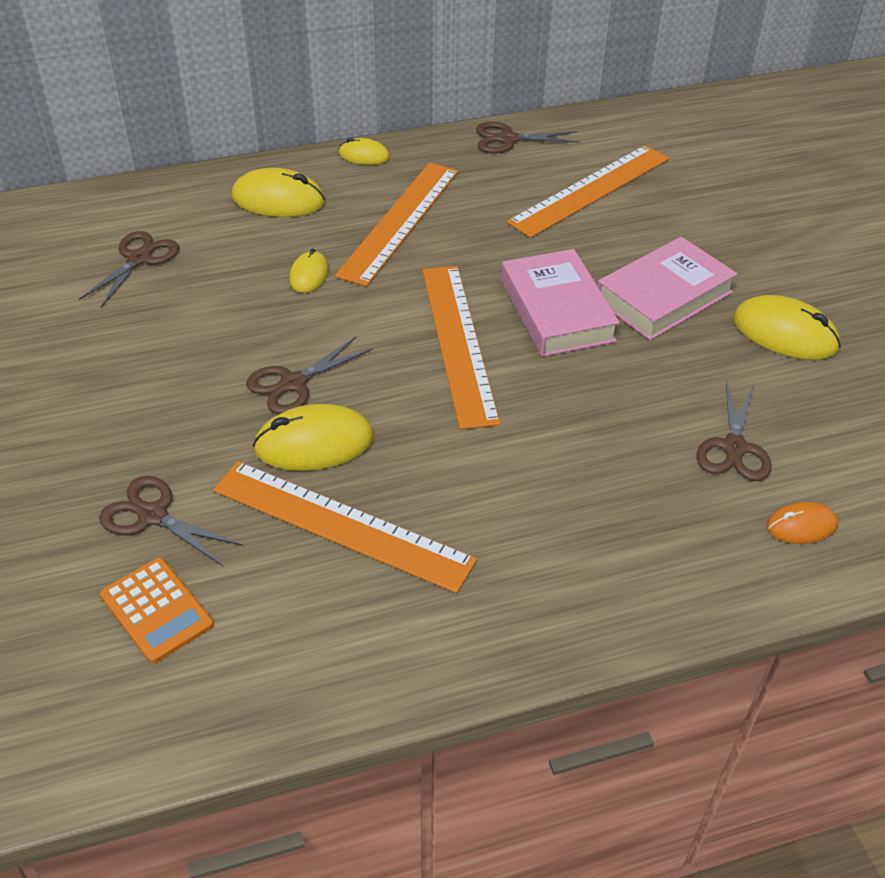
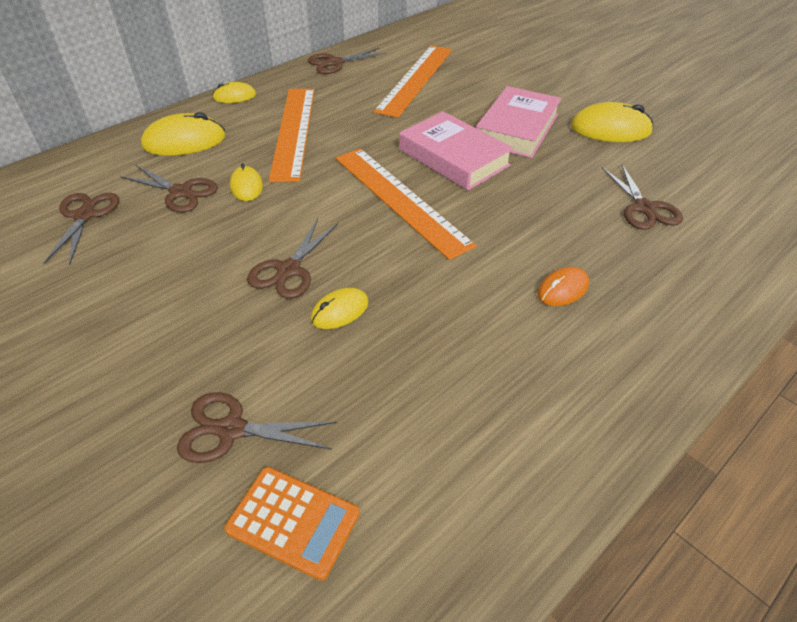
camera: 25 degrees left, 0 degrees up
(241, 261) = (180, 192): none -> brown scissors
(314, 443) = (339, 311): yellow mouse -> yellow mouse, size x0.58
(341, 525) = (411, 370): orange ruler -> none
(801, 526) = (730, 243): orange mouse -> orange mouse (562, 289)

